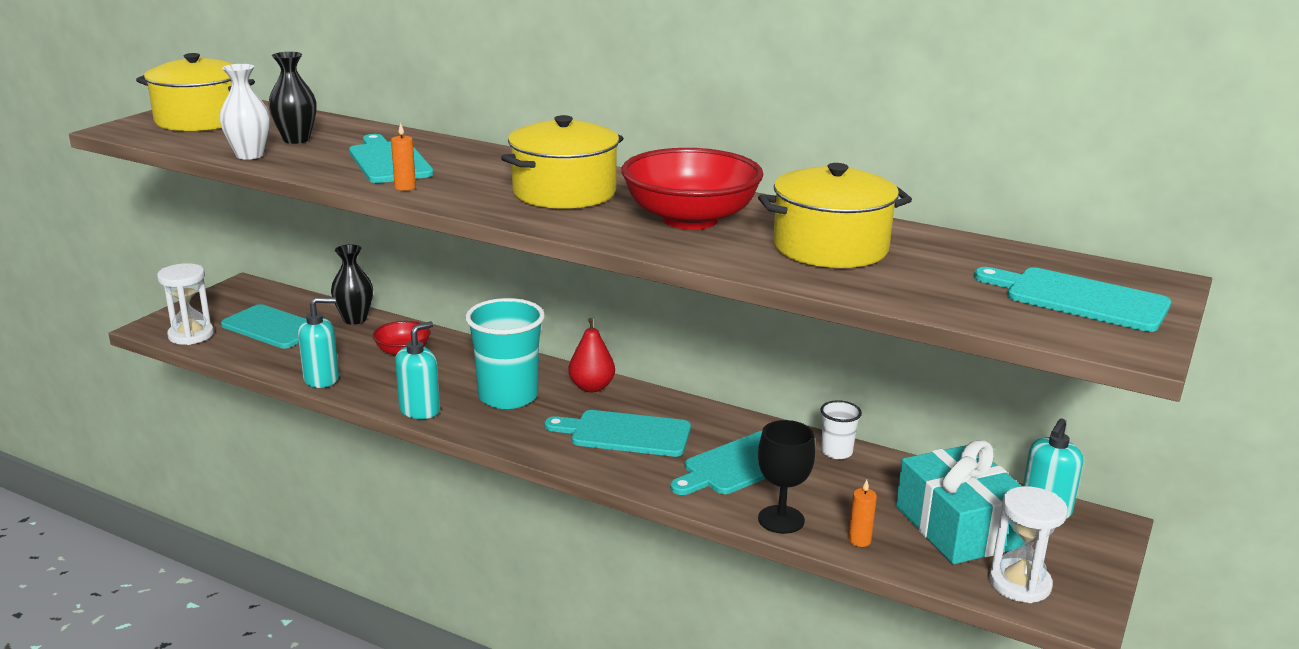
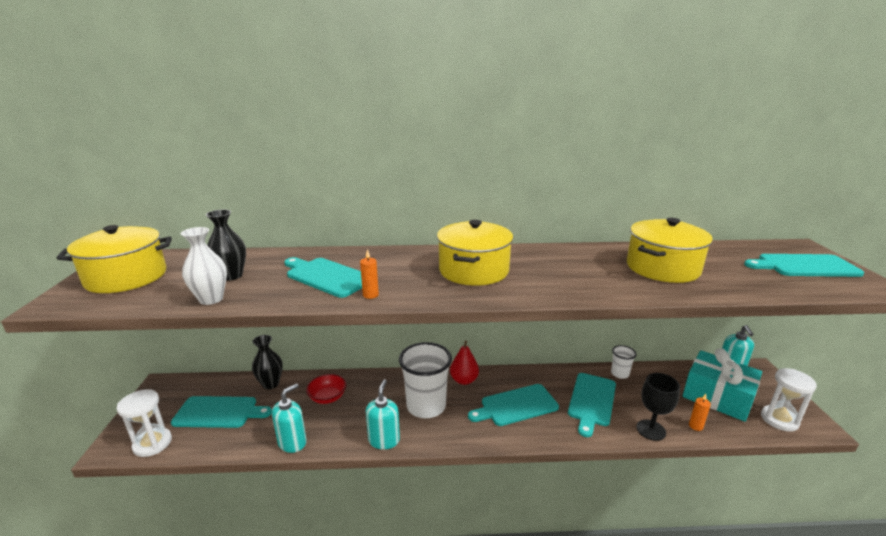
camera: 30 degrees left, 0 degrees up
(508, 396) = (426, 406): turquoise cup -> white cup
(690, 219) = (569, 270): red bowl -> none

